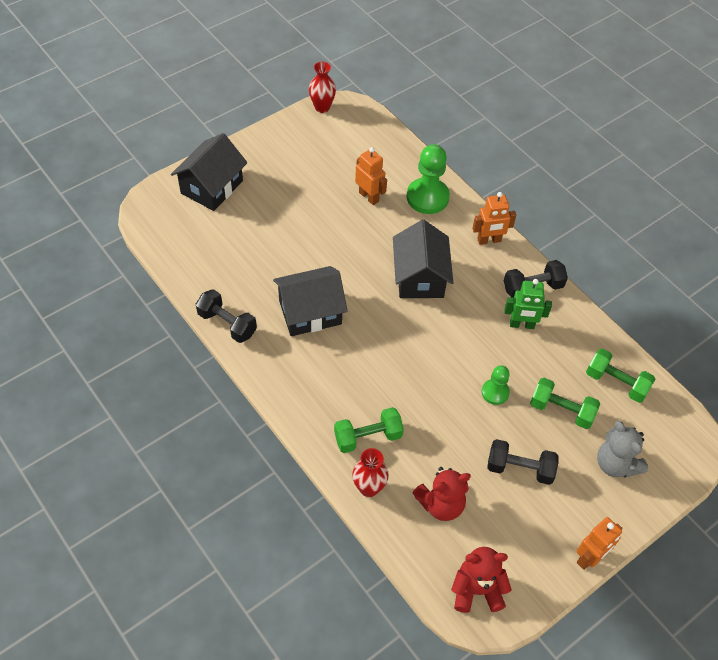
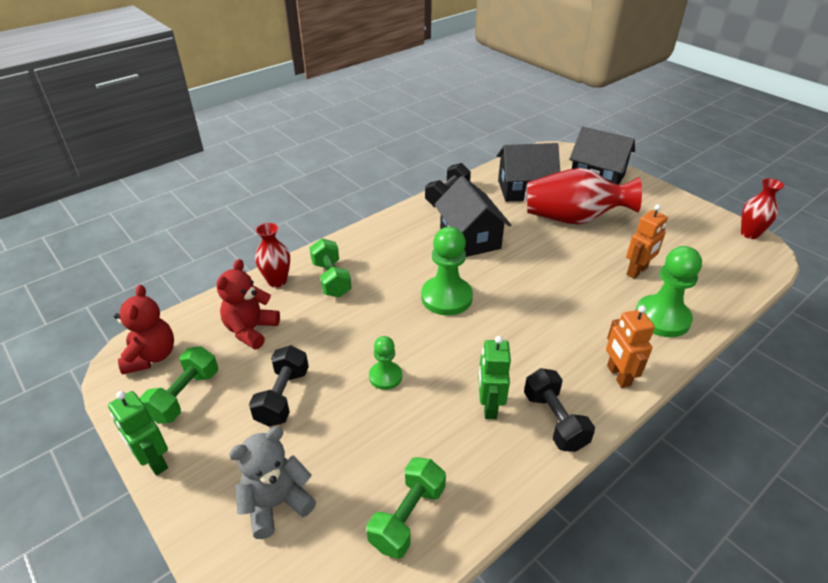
camera: 90 degrees right, 15 degrees down
(285, 223) = (573, 219): none -> red vase
(399, 340) = (446, 297): none -> green pawn
(420, 277) = (536, 312): black house -> black house (524, 190)
(441, 504) = (251, 330): red teddy bear -> red teddy bear turned 45 degrees clockwise
(561, 410) = (361, 444): green dumbbell -> green dumbbell (185, 396)
(589, 558) = (154, 461): orange robot -> green robot

